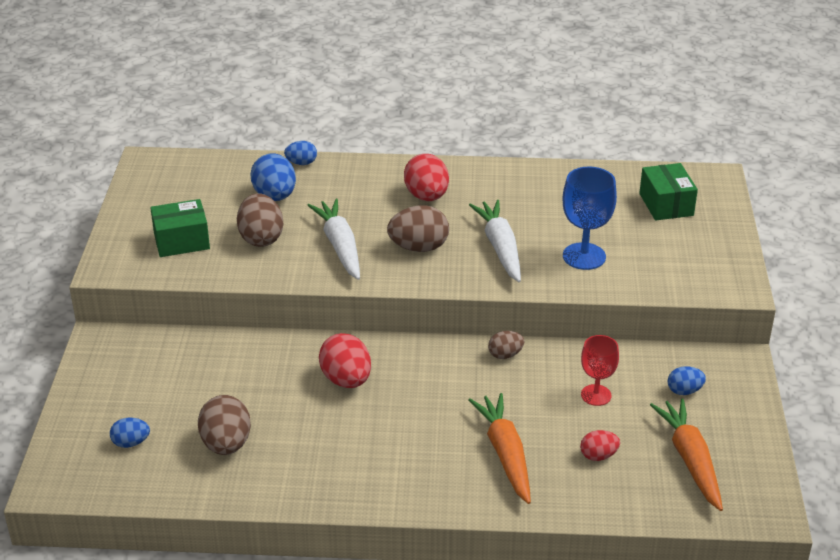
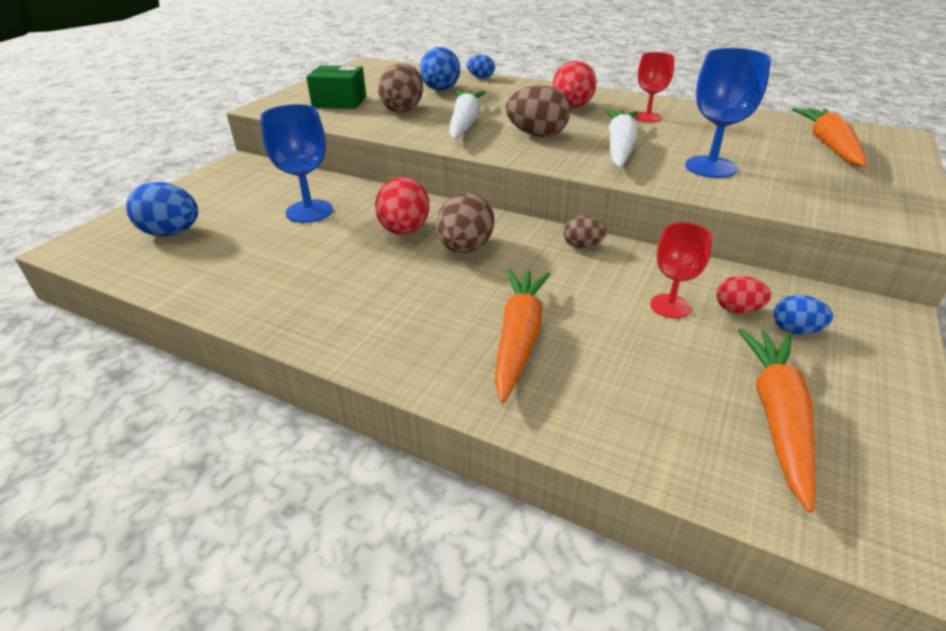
camera: 25 degrees right, 0 degrees up
(131, 443) = (172, 233): blue egg -> blue egg, size x1.76
(226, 444) = (245, 254): brown egg -> brown egg (465, 248)
(239, 382) = (309, 211): none -> blue goblet
(504, 197) = (647, 117): none -> red goblet
(598, 456) = (639, 373): red egg -> red egg (737, 309)
(666, 204) = (828, 145): green box -> orange carrot

